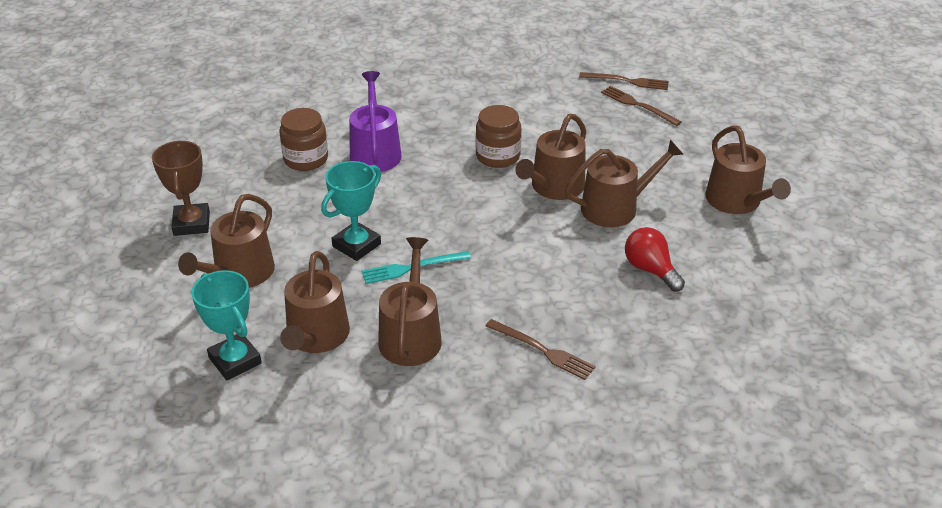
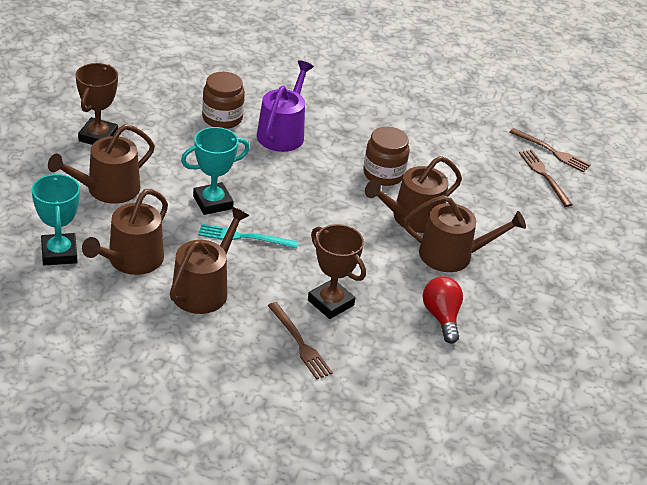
camera: 20 degrees right, 0 degrees up
(541, 298) = (330, 303): none -> brown trophy
(737, 202) = (567, 292): brown watering can -> none

